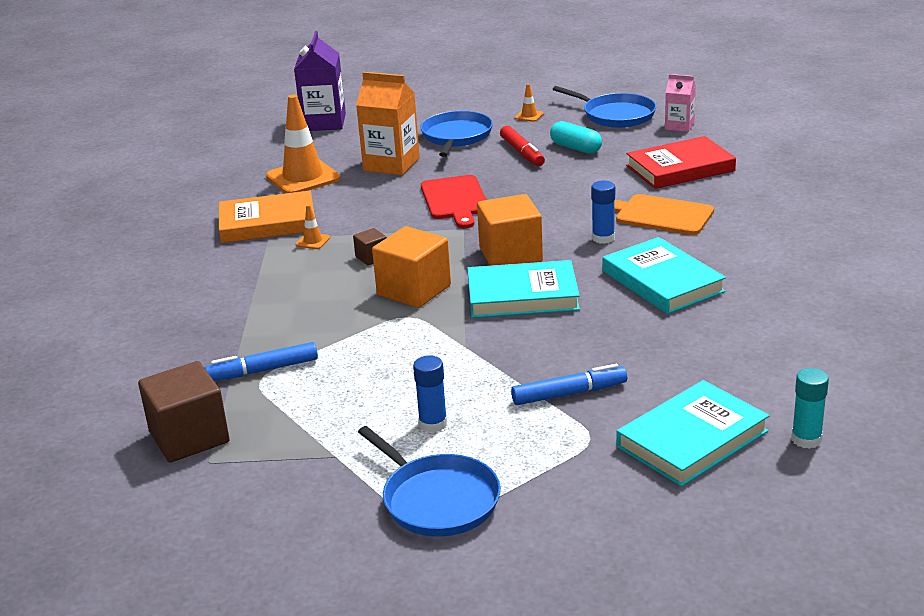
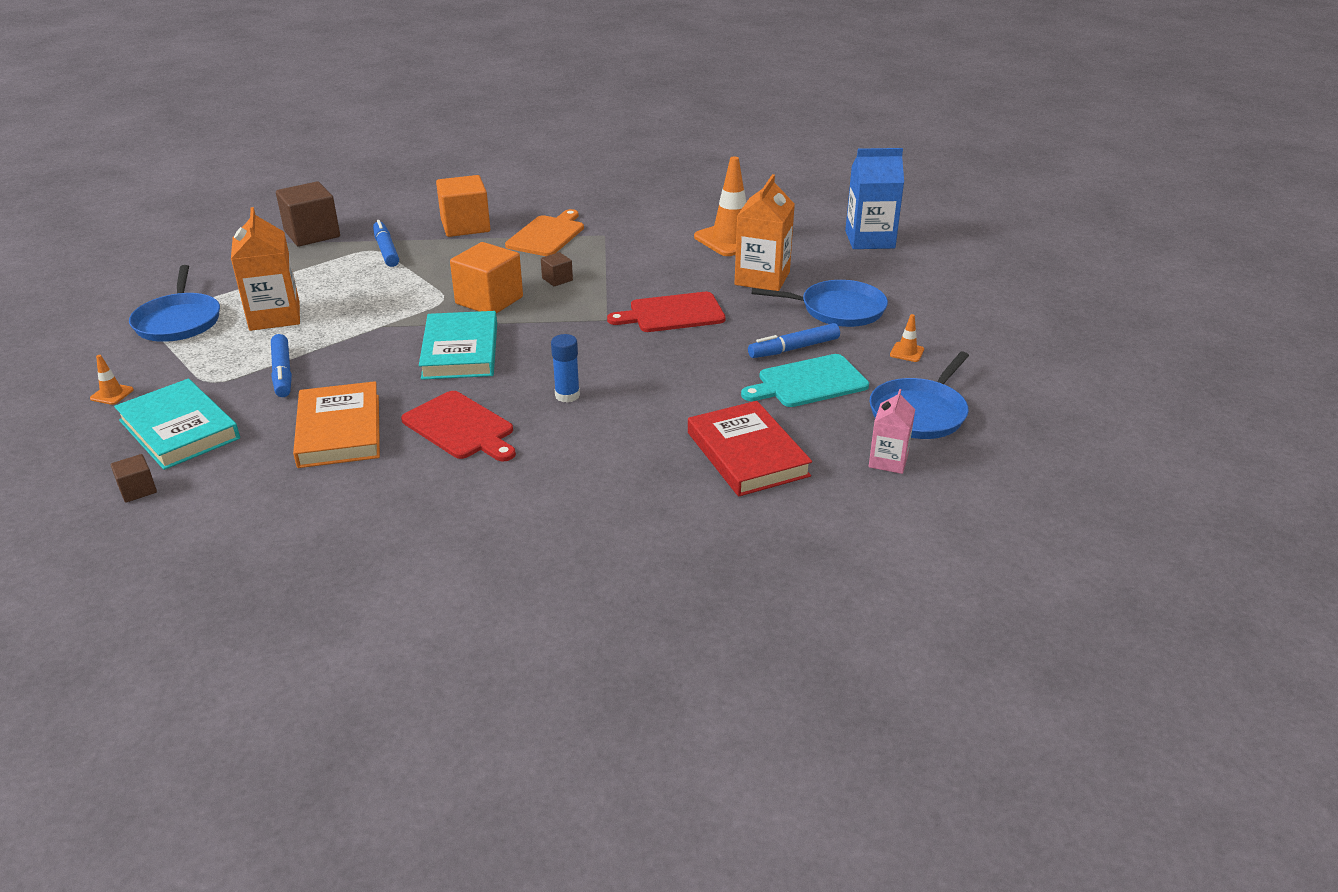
camera: 85 degrees right, 5 degrees up
(267, 223) = (636, 232): orange book -> orange book (339, 430)
(313, 241) = (595, 253): orange traffic cone -> orange traffic cone (112, 394)
(324, 122) = (869, 239): purple carton -> blue carton
(433, 424) = (274, 316): blue glue stick -> orange carton
(437, 499) = (178, 321): blue pan -> blue pan turned 60 degrees counterclockwise
(510, 255) = (544, 344): orange cube -> orange cube (465, 226)
(522, 153) = (793, 348): red marker -> blue marker
(575, 148) = (808, 382): turquoise capsule -> turquoise cutting board
(660, 215) = (617, 433): orange cutting board -> orange cutting board (547, 235)
(662, 281) = (460, 427): turquoise book -> red cutting board
(806, 439) = (138, 490): turquoise glue stick -> brown cube

